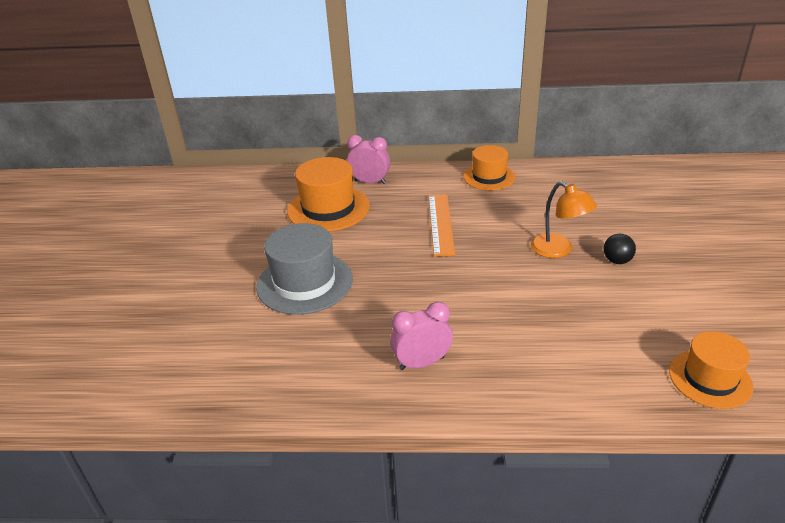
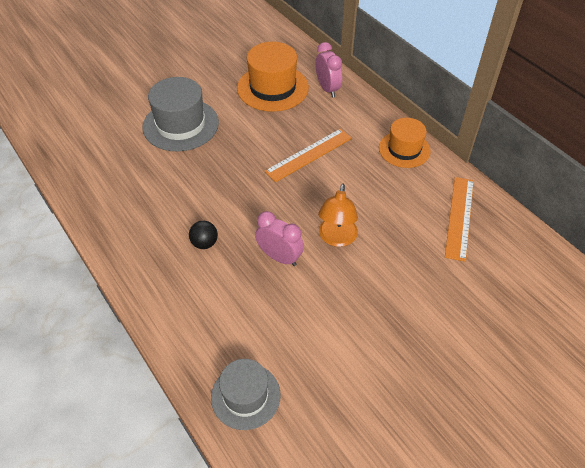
camera: 50 degrees right, 15 degrees up
(422, 363) = (145, 223): pink clock -> pink clock (279, 257)
(589, 184) = (460, 217): none -> orange ruler
(617, 261) = (355, 282): black ball -> black ball (204, 243)
(710, 378) = (245, 396): orange hat -> grey hat

